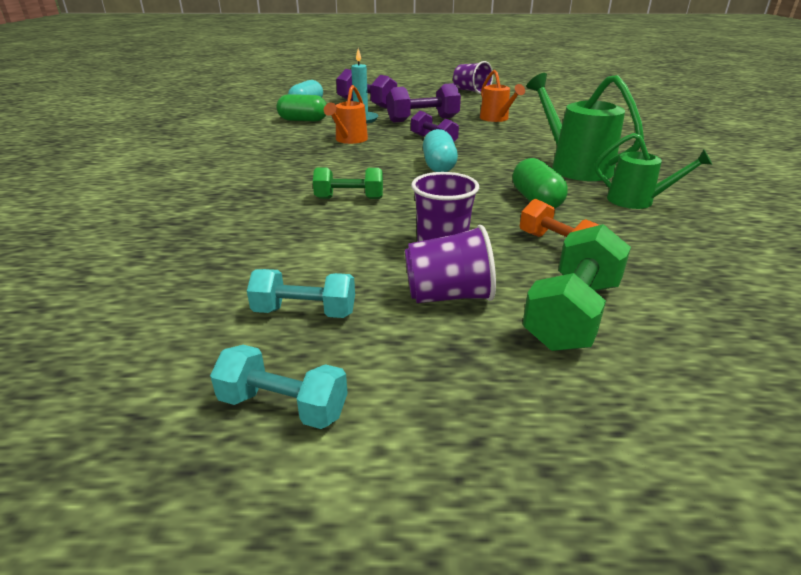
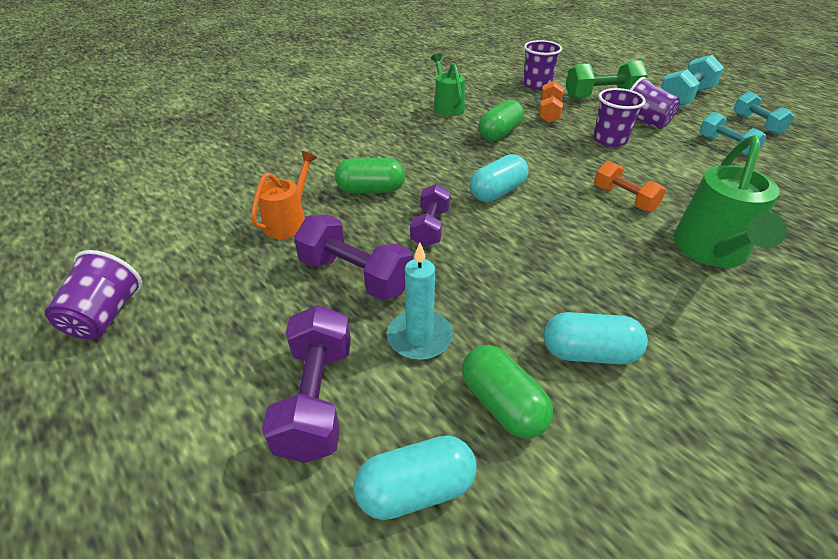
camera: 130 degrees left, 10 degrees up
(284, 138) = (589, 353): none -> turquoise capsule
(349, 140) = (513, 287): orange watering can -> none
(349, 198) = (624, 199): green dumbbell -> orange dumbbell
(472, 410) = (685, 98): none -> turquoise dumbbell
(503, 139) = (371, 190): none -> green capsule
(574, 167) = (409, 138): green watering can -> green watering can (712, 251)
(674, 283) = (537, 85): none -> purple cup

